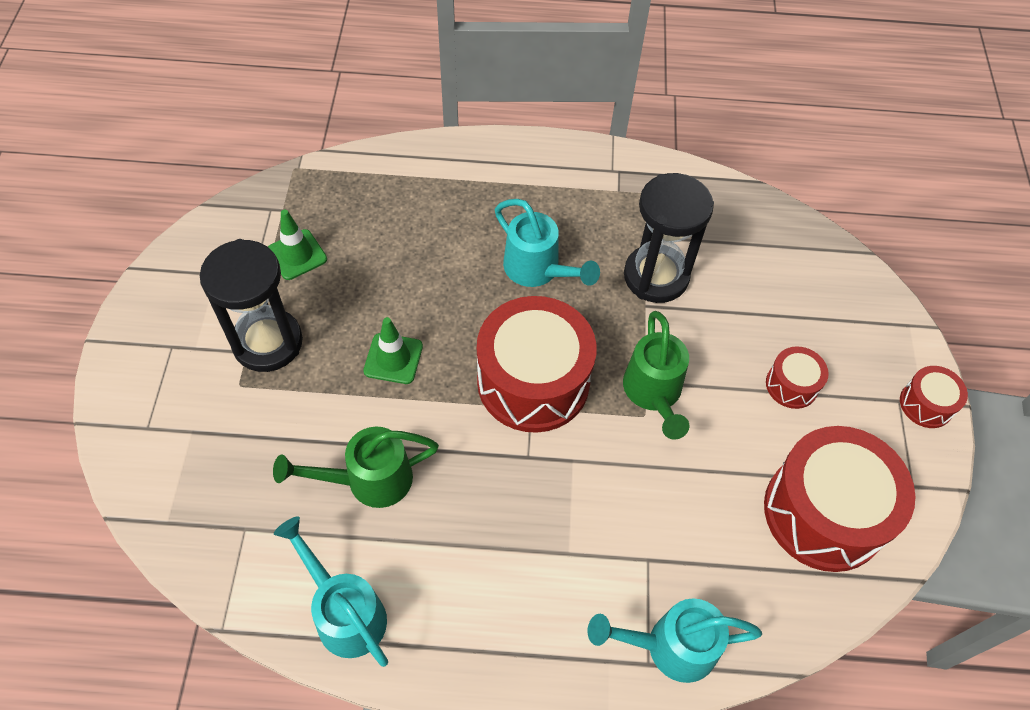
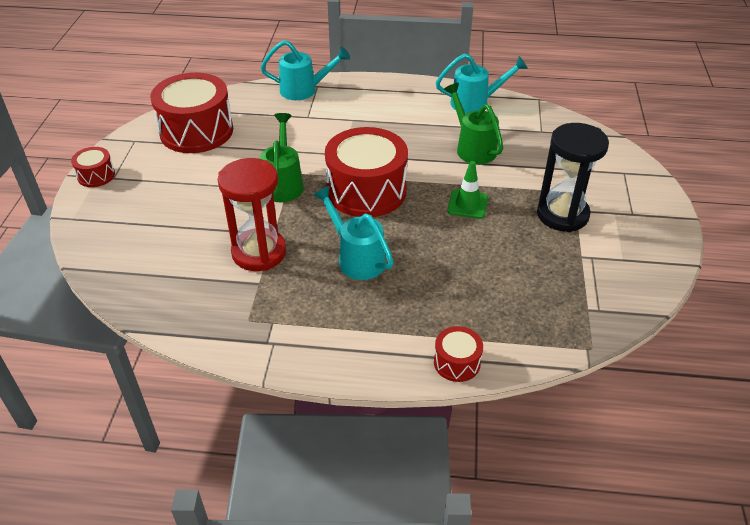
camera: 175 degrees left, 15 degrees down
(297, 255) = (561, 272): green traffic cone -> none
(345, 612) = (475, 103): turquoise watering can -> turquoise watering can turned 60 degrees counterclockwise
(369, 480) = (472, 148): green watering can -> green watering can turned 105 degrees counterclockwise
(656, 276) = (259, 252): black hourglass -> red hourglass
(791, 385) = (184, 186): red drum -> red drum (457, 362)

